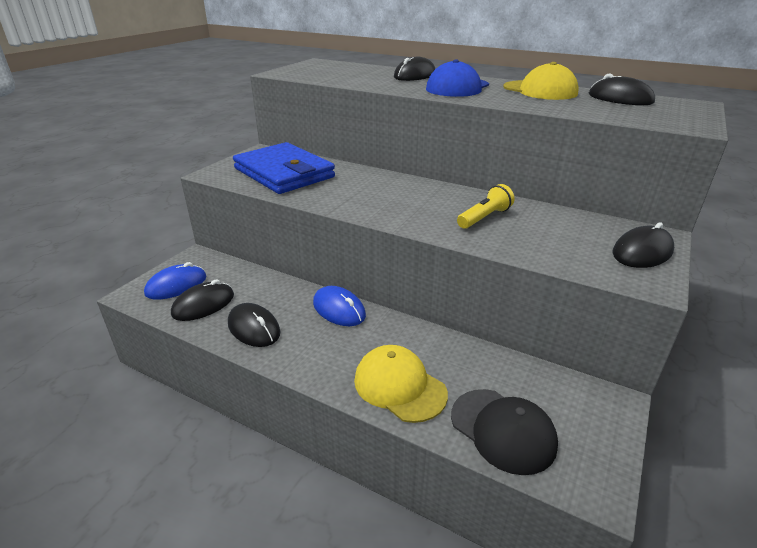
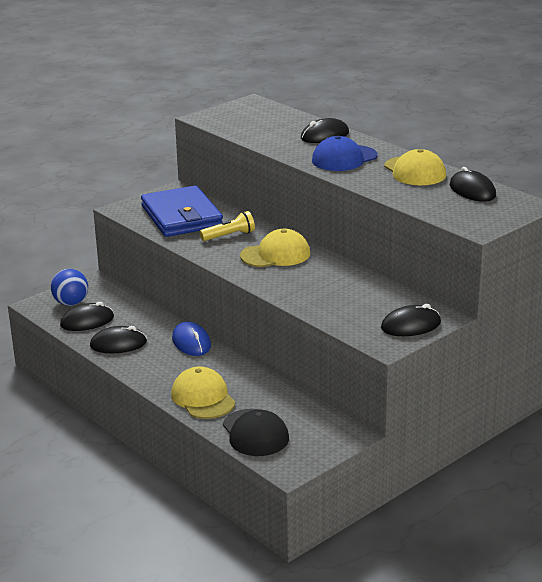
camera: 20 degrees right, 5 degrees down
(176, 285) = (71, 303): blue mouse -> blue ball
(254, 328) = (118, 344): black mouse -> black mouse turned 75 degrees counterclockwise
(413, 196) = (275, 255): none -> yellow cap
(484, 218) = (316, 281): yellow flashlight -> yellow flashlight (229, 236)

